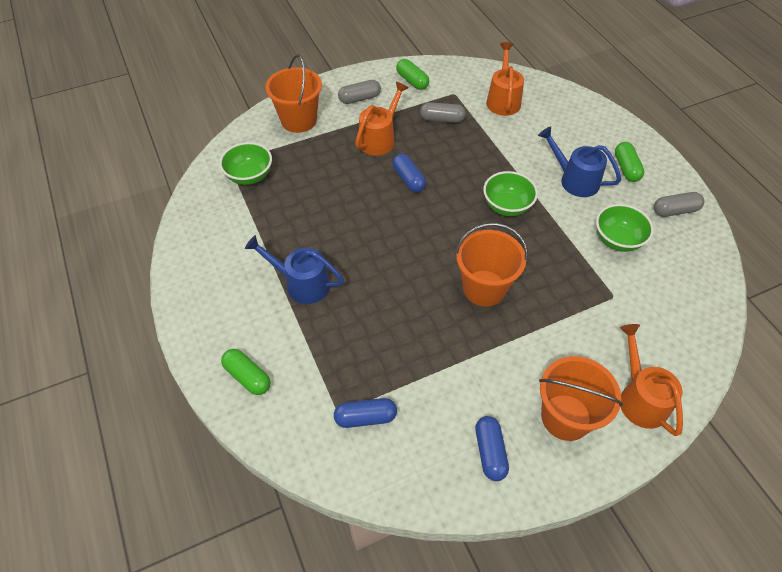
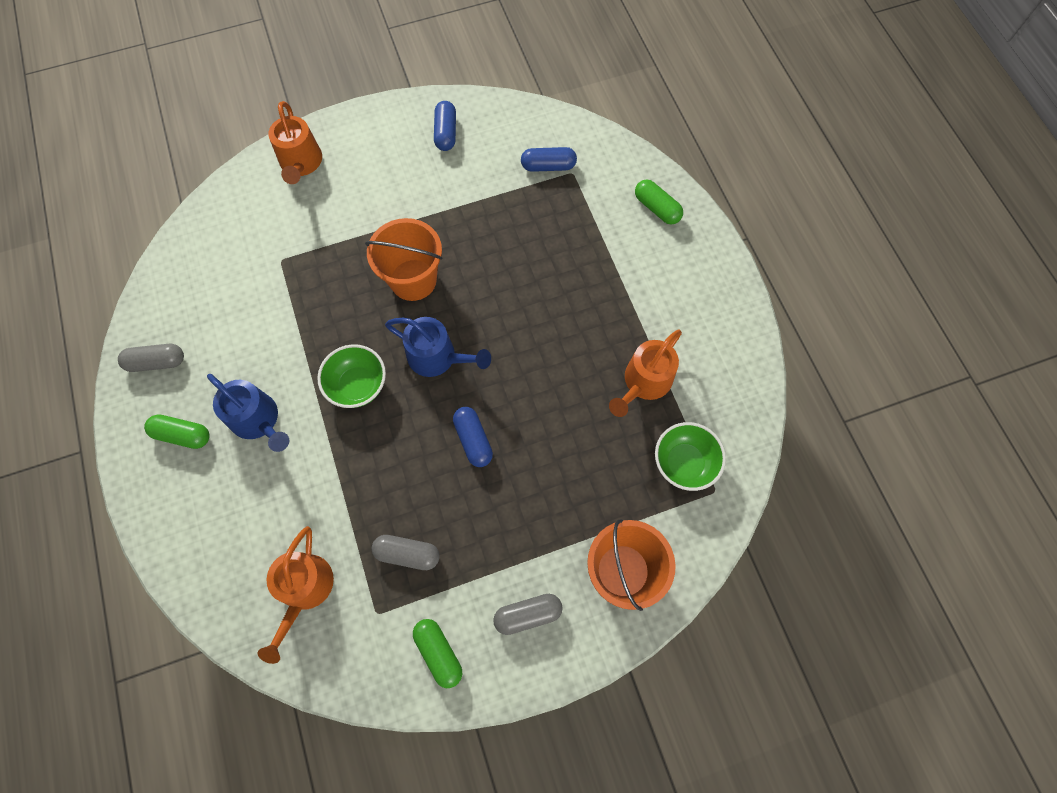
camera: 175 degrees left, 15 degrees up
(301, 283) = (609, 300): blue watering can -> blue watering can (438, 357)
(380, 138) = (504, 520): orange watering can -> orange watering can (643, 383)
(566, 417) = (373, 154): orange bucket -> none
(617, 240) = (245, 327): green bowl -> none
(626, 168) = (183, 435): green capsule -> green capsule turned 75 degrees counterclockwise

